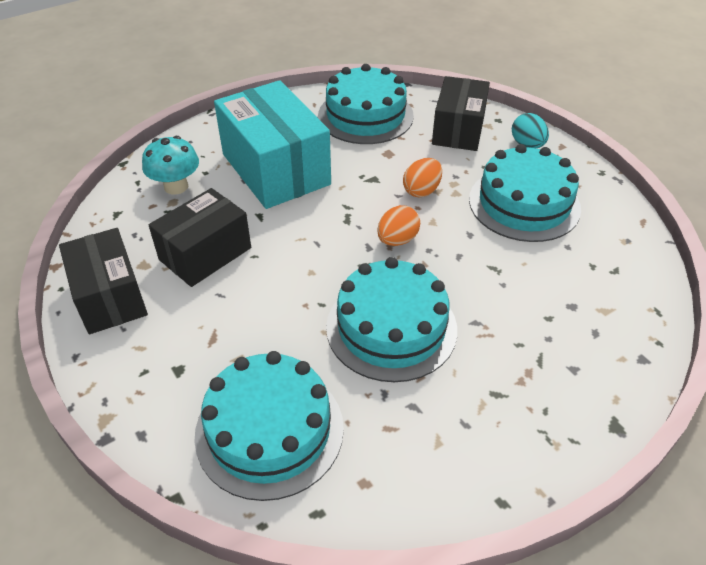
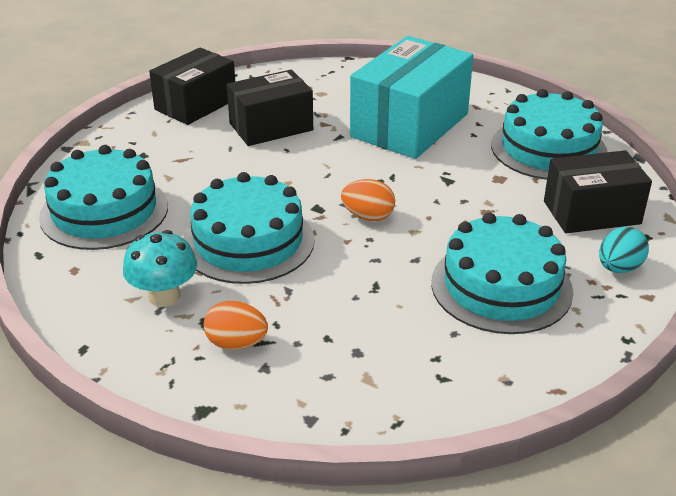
camera: 65 degrees right, 10 degrees down
(176, 186) = (341, 88): turquoise mushroom -> turquoise mushroom (164, 296)
(205, 254) = (271, 127): black box -> black box turned 45 degrees counterclockwise
(421, 191) = (457, 213): orange egg -> orange egg (236, 343)

